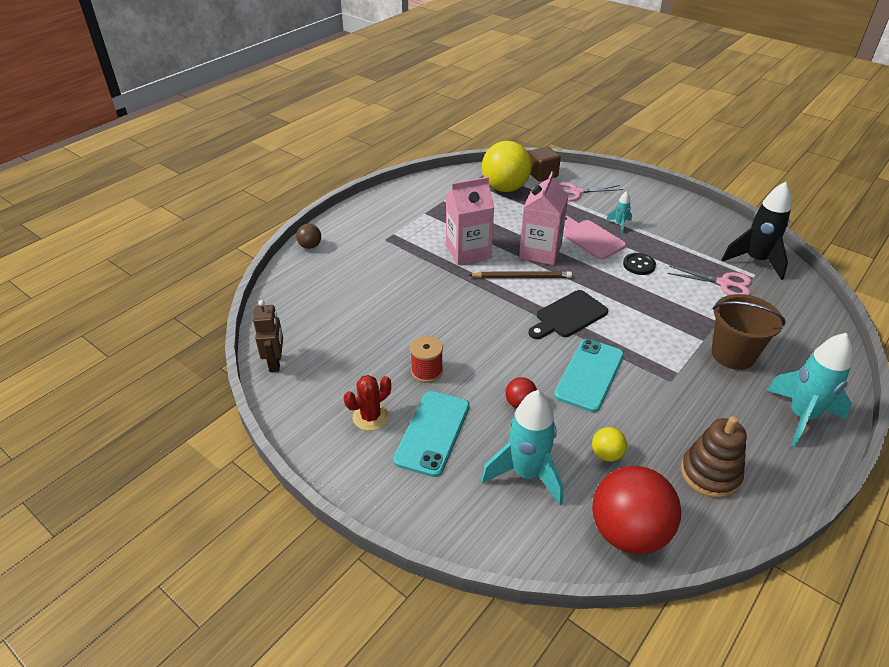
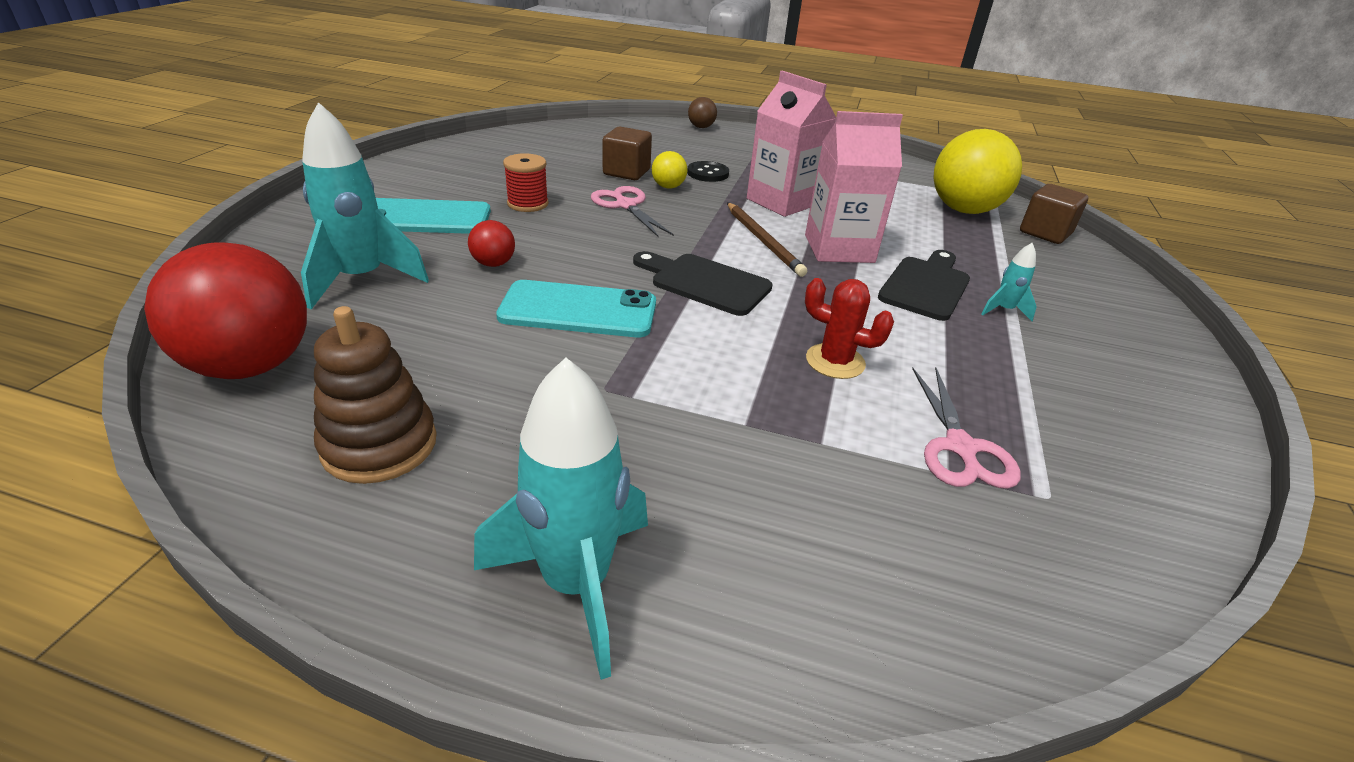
camera: 65 degrees right, 5 degrees down
(275, 363) = (505, 138): brown robot -> none
(370, 417) = (440, 185): red cactus -> red cactus (835, 361)
(387, 308) = (626, 172): none -> brown cube
(576, 192) = (1039, 264): pink scissors -> pink scissors (626, 205)
(590, 238) = (926, 286): pink cutting board -> black cutting board
(606, 454) = (409, 337): yellow ball -> yellow ball (668, 187)
(639, 265) = (905, 337): black button -> black button (708, 173)
(733, 354) = (727, 466): brown bucket -> none
(755, 261) = (1105, 498): black rocket -> none

